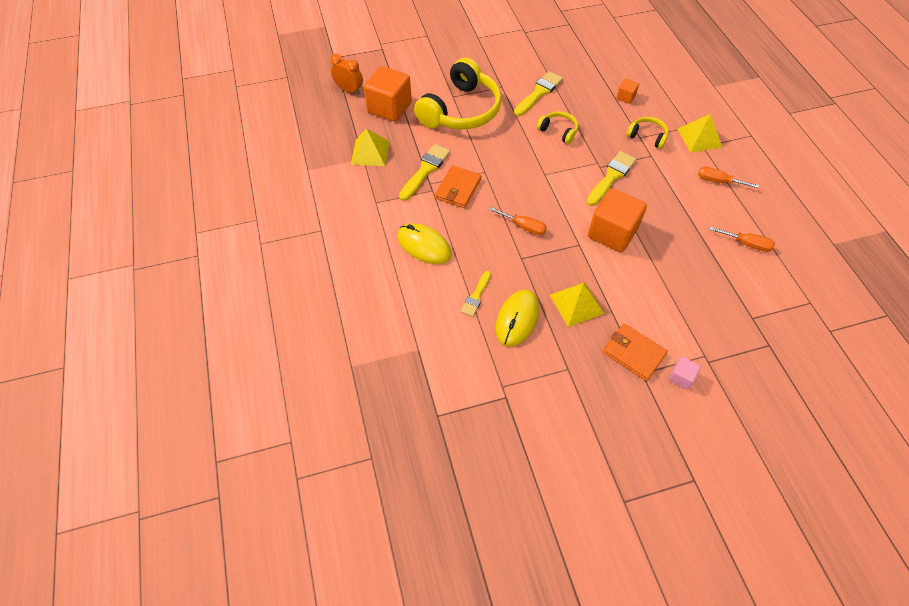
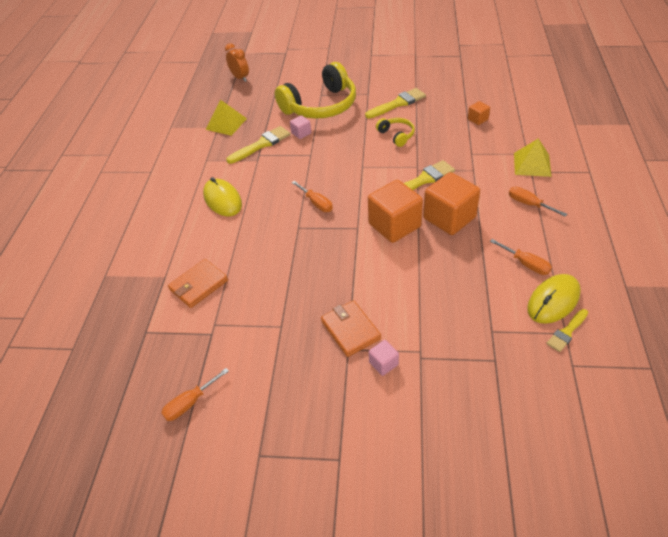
camera: 25 degrees right, 10 degrees down
(389, 108) = (263, 95): orange cube -> orange cube (449, 218)
(458, 189) = (279, 163): orange wallet -> orange wallet (198, 285)
(460, 148) = (301, 133): none -> pink cube
(476, 296) = (239, 248): yellow brush -> yellow brush (567, 332)
(517, 319) = (262, 274): yellow mouse -> yellow mouse (553, 300)
(530, 474) = (190, 403): none -> orange screwdriver
(576, 304) = (323, 275): yellow pyramid -> none
(647, 136) = (479, 154): yellow headphones -> none

